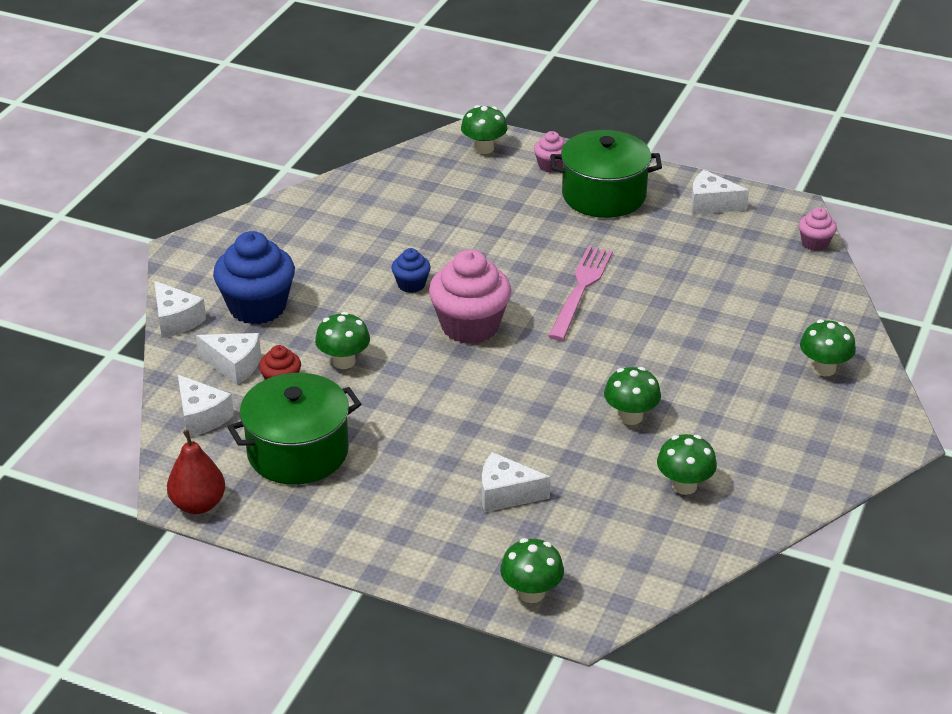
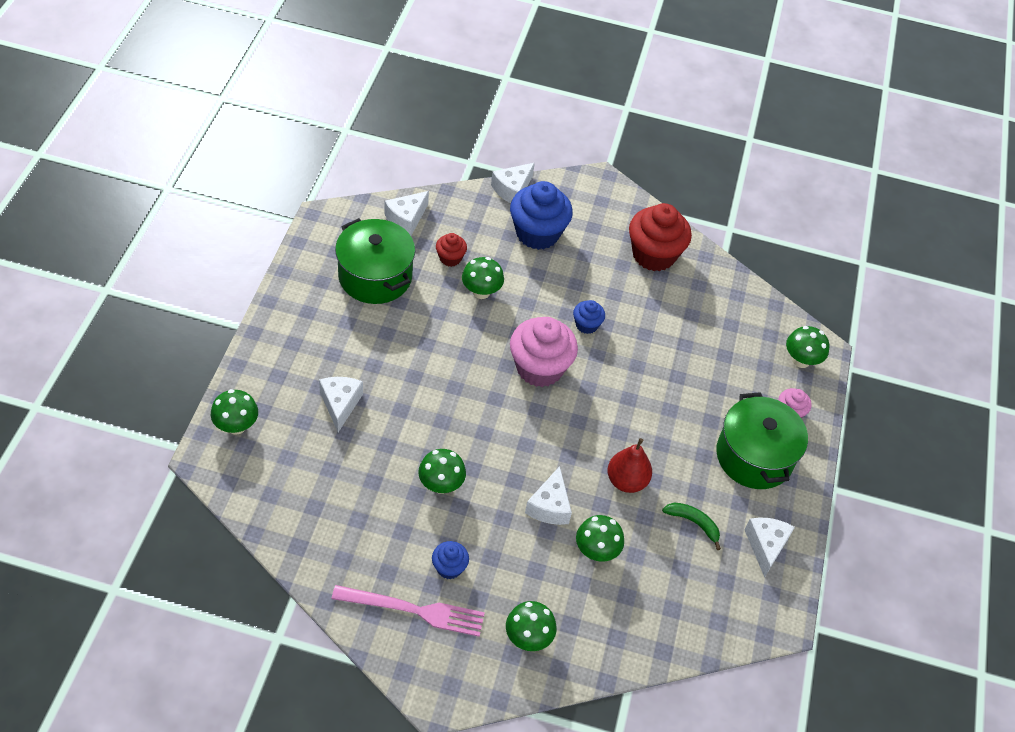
camera: 75 degrees right, 15 degrees up
(198, 504) = (316, 230): red pear -> red pear (626, 481)
(234, 365) = (466, 229): white cheese -> white cheese (549, 506)
(314, 224) = (653, 255): none -> red cupcake
(581, 289) = (605, 443): pink fork -> pink fork (414, 610)
(684, 244) = (693, 523): none -> green banana
(684, 485) = (360, 524): green mushroom -> green mushroom (596, 551)
(741, 418) = (449, 567): none -> blue cupcake
(815, 243) = (724, 638): pink cupcake -> none

